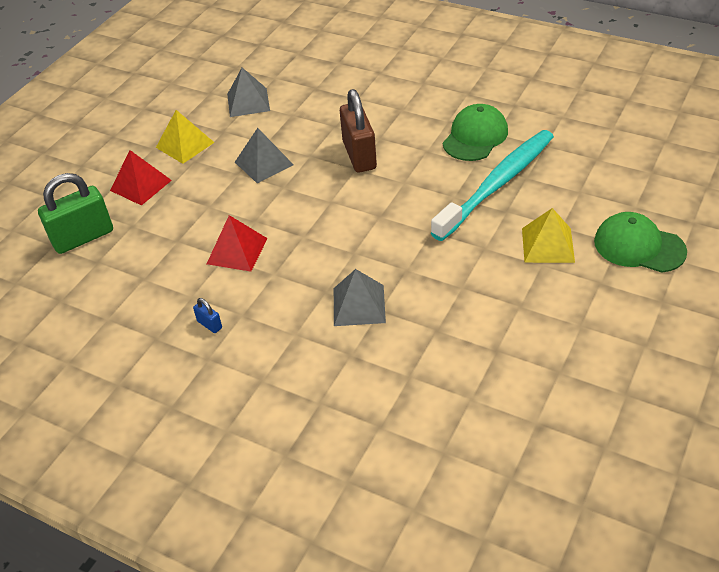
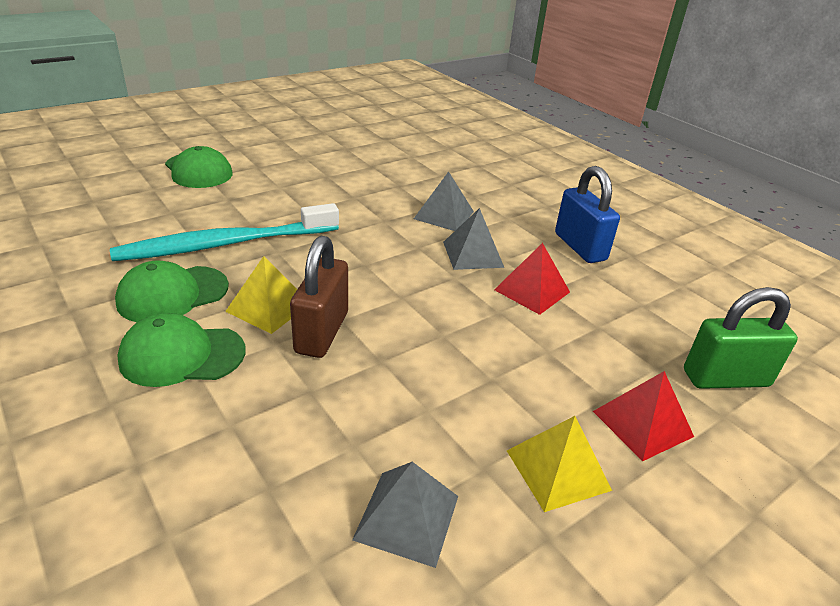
camera: 160 degrees left, 10 degrees down
(209, 324) = (579, 247): blue padlock -> blue padlock, size x2.38
(264, 163) = (449, 377): grey pyramid -> grey pyramid (473, 254)
(420, 112) = (182, 355): none -> green cap
(547, 245) = (257, 194): yellow pyramid -> yellow pyramid (269, 307)

